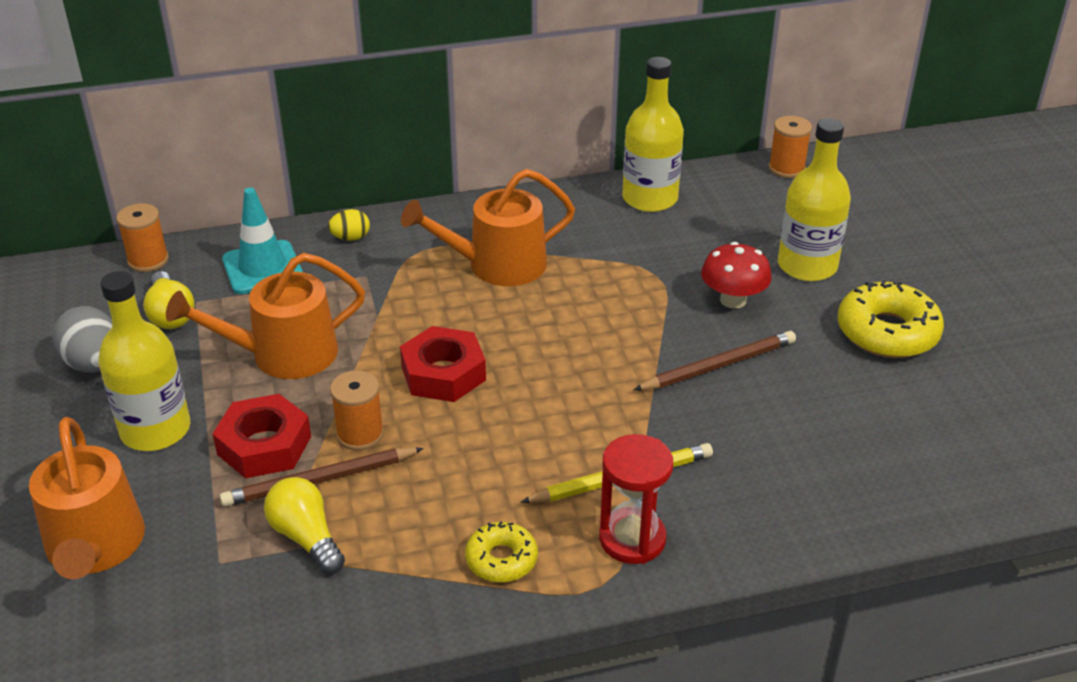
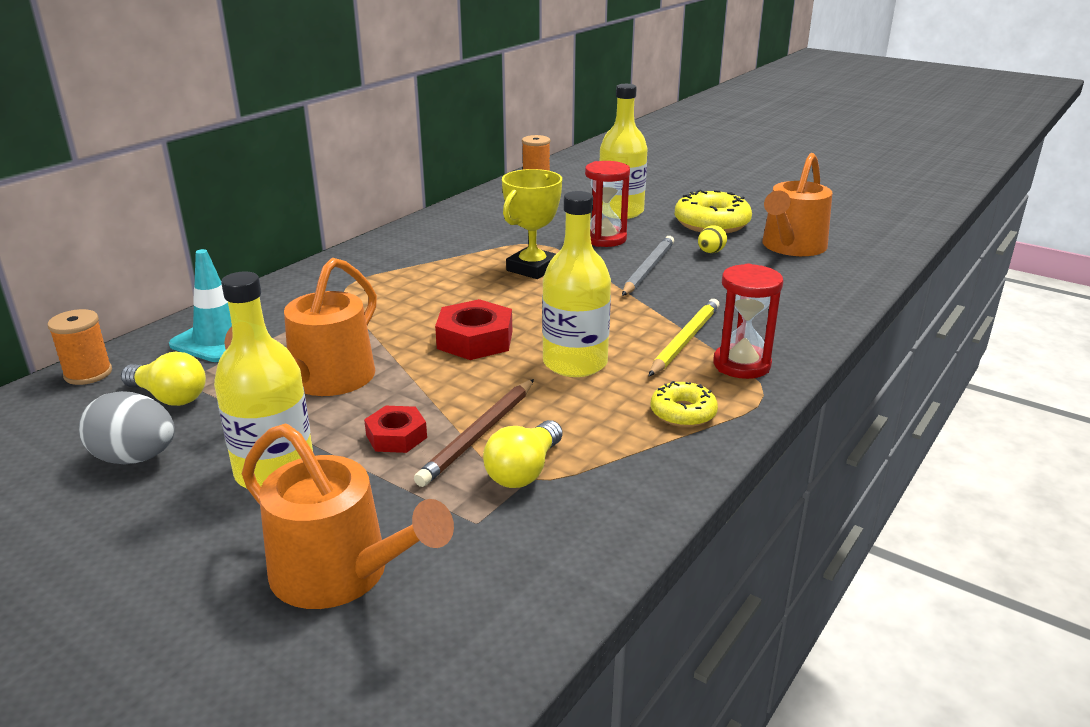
camera: 40 degrees left, 10 degrees down
(264, 445) = (396, 436): red nut -> red nut, size x0.63
(306, 537) = (524, 471): yellow light bulb -> yellow light bulb turned 75 degrees counterclockwise
(350, 238) = (274, 298): yellow egg -> yellow egg (710, 252)
(360, 434) = (466, 396): orange spool -> none
(497, 265) = (420, 274): orange watering can -> orange watering can (791, 247)
(605, 307) = (532, 268): none -> yellow trophy
(650, 198) = (473, 212): yellow bottle -> yellow bottle (575, 363)
(718, 366) = (648, 269): brown pencil -> grey pencil
(733, 300) = (605, 239): red mushroom -> red hourglass

